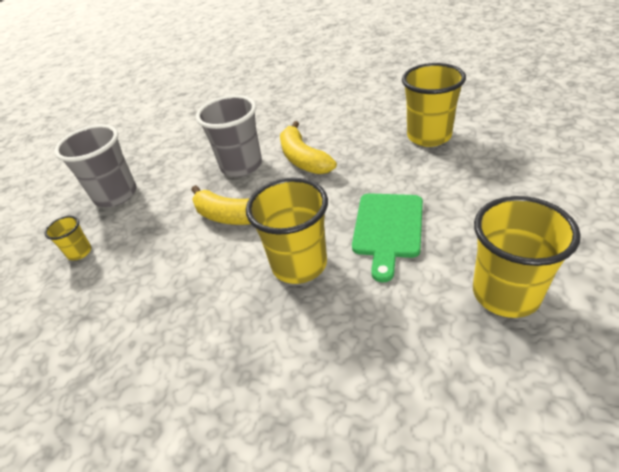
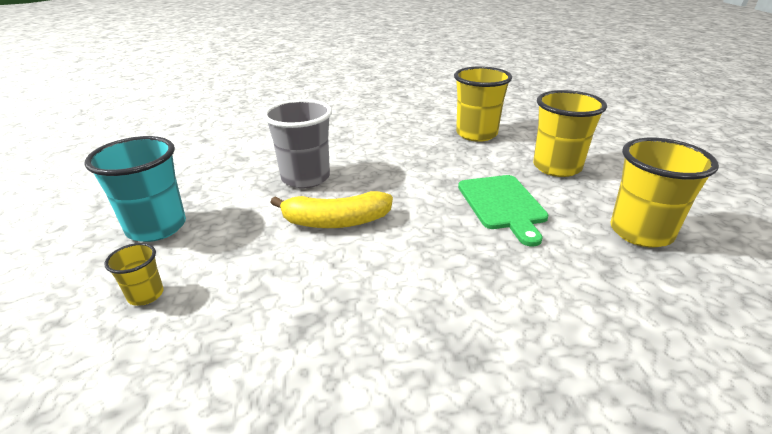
camera: 30 degrees left, 10 degrees down
(116, 195) = (156, 227): grey cup -> turquoise cup
(299, 264) = (443, 249): yellow cup -> yellow cup (557, 167)
(303, 159) = (371, 164): yellow banana -> none

